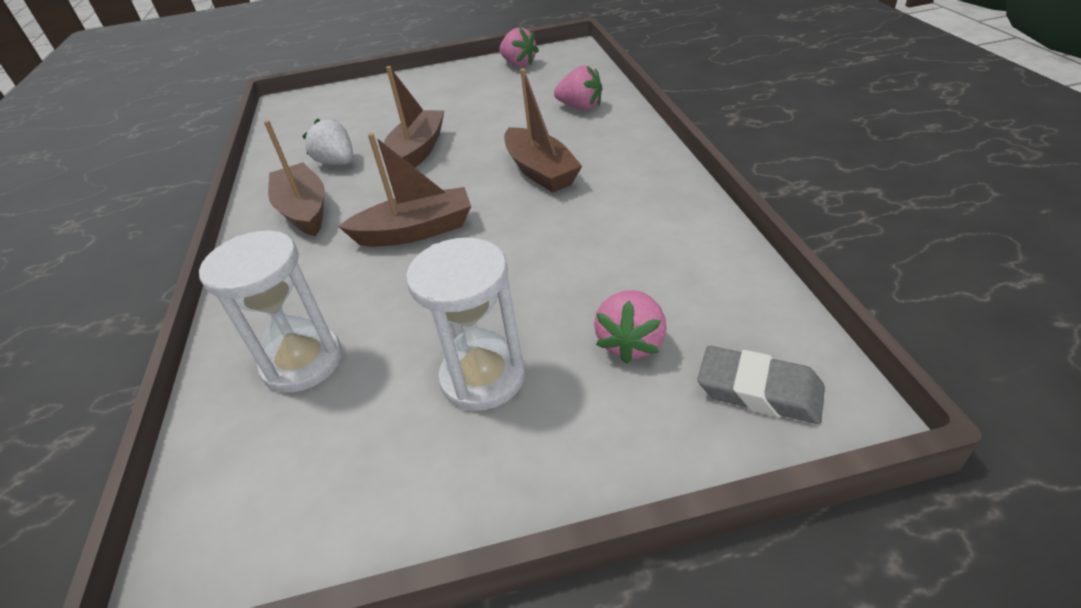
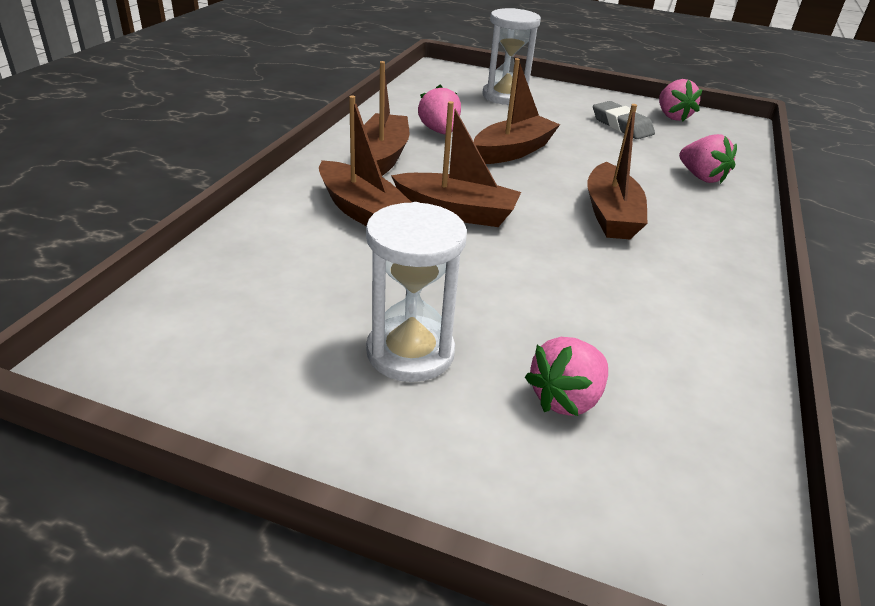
camera: 25 degrees right, 5 degrees down
(302, 362) = (286, 265): white hourglass -> white hourglass (505, 96)
(330, 272) = (362, 211): none -> brown boat
(337, 163) = (439, 131): white strawberry -> pink strawberry
(759, 391) = (658, 512): grey eraser -> grey eraser (621, 125)

